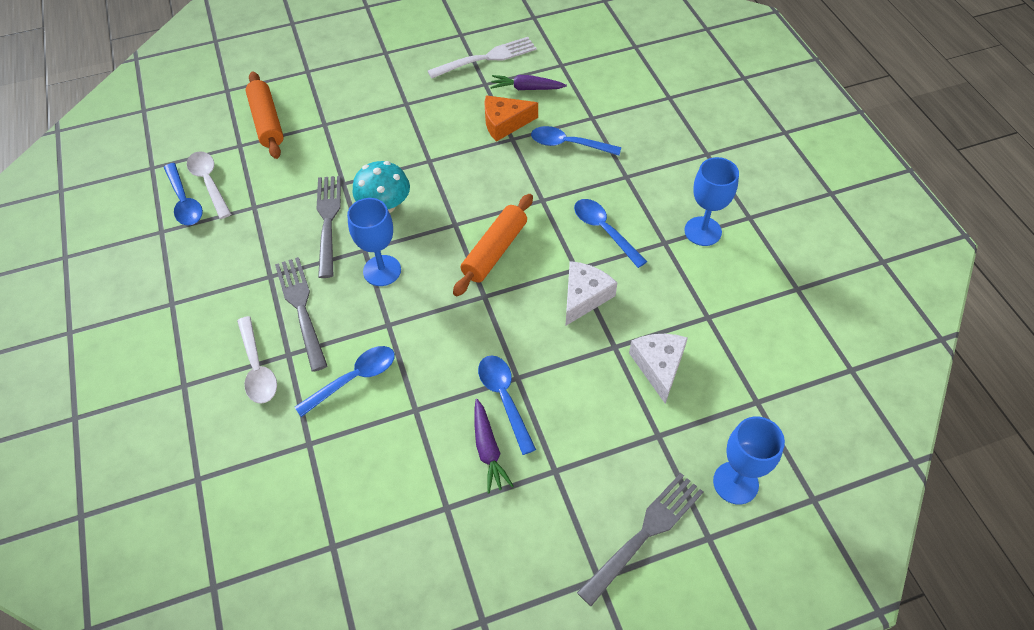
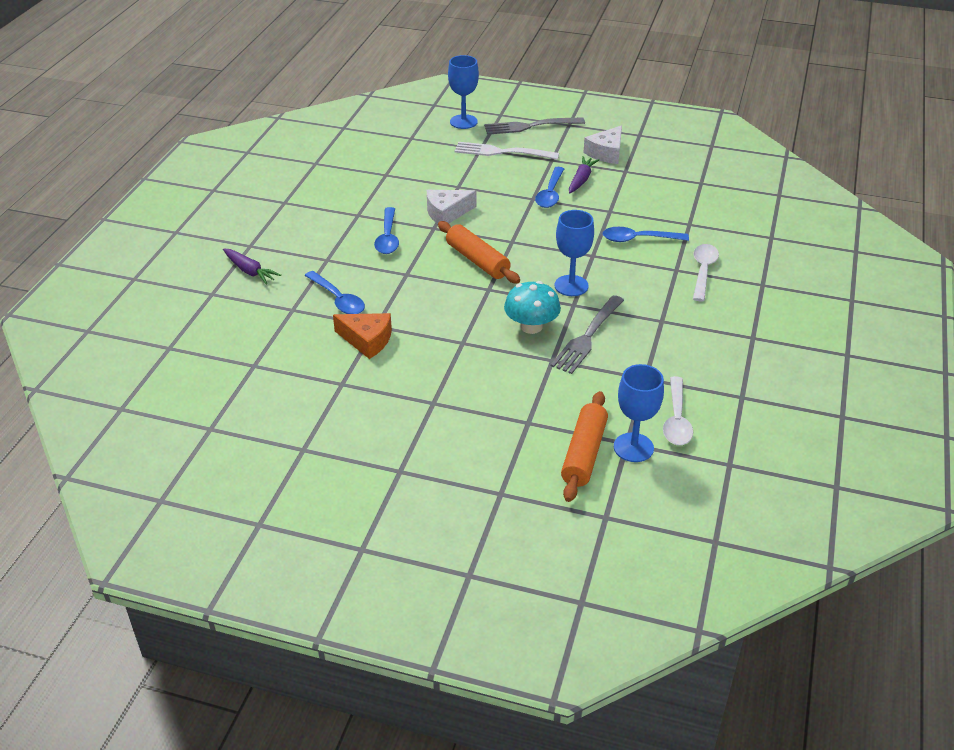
camera: 145 degrees left, 15 degrees down
(184, 201) = (709, 413): blue spoon -> none
(302, 309) = (649, 289): grey fork -> none
(486, 58) = (311, 408): white fork -> white fork (503, 152)
(494, 251) = (477, 261): orange rolling pin -> orange rolling pin turned 75 degrees clockwise
(526, 88) = (312, 360): purple carrot -> purple carrot (250, 271)
(659, 366) = (444, 169): white cheese -> white cheese (606, 153)
(703, 231) = (325, 209): blue goblet -> blue goblet (633, 447)

